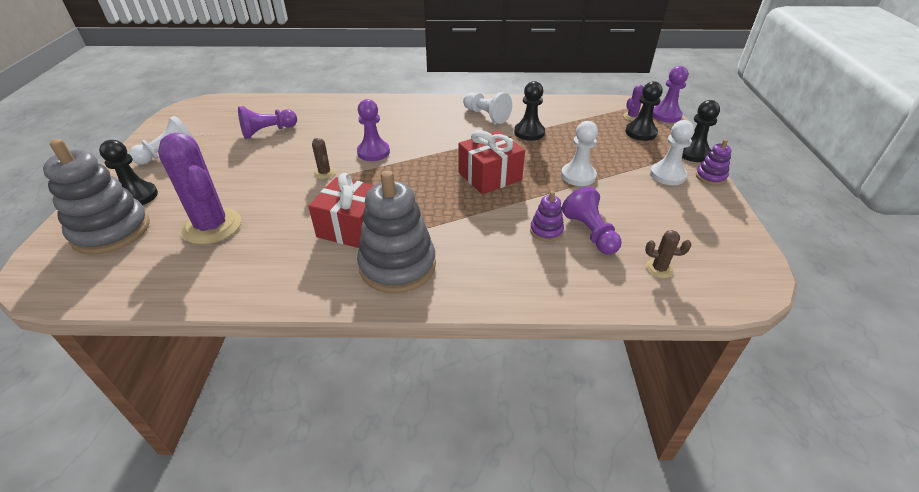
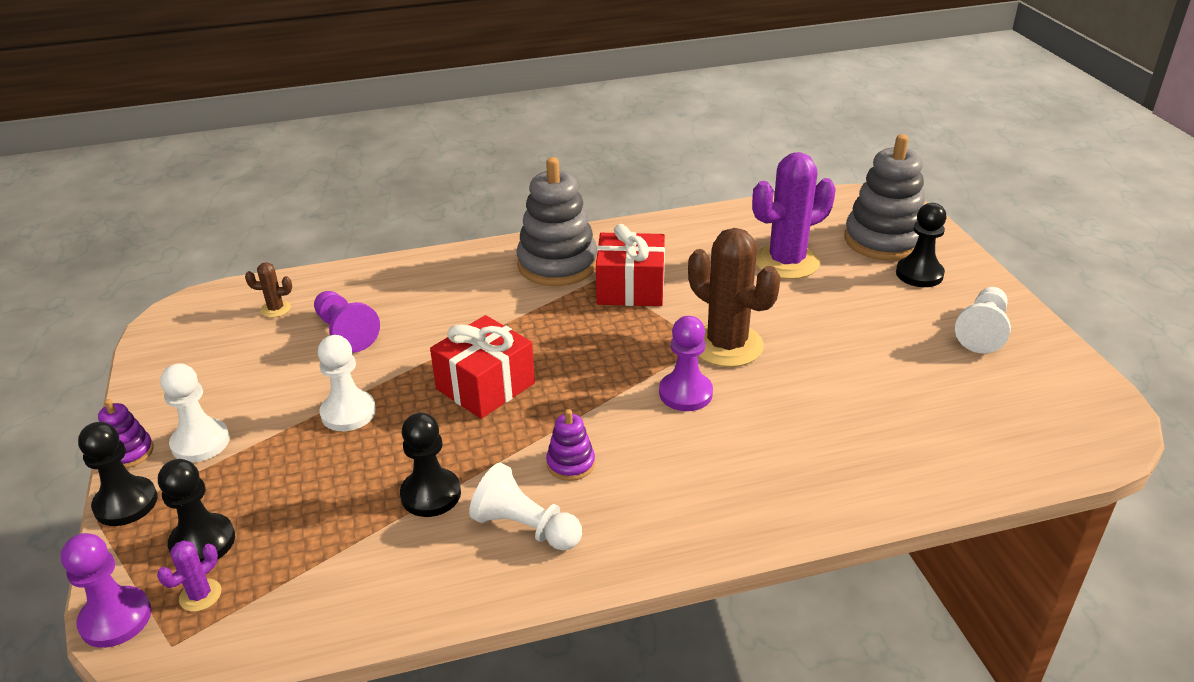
camera: 165 degrees right, 5 degrees down
(212, 226) = (786, 262): purple cactus -> purple cactus turned 60 degrees counterclockwise
(268, 131) = (895, 399): purple pawn -> none
(324, 173) = (727, 345): brown cactus -> brown cactus, size x2.31
(546, 231) = (400, 325): purple stacking toy -> purple stacking toy (570, 464)

